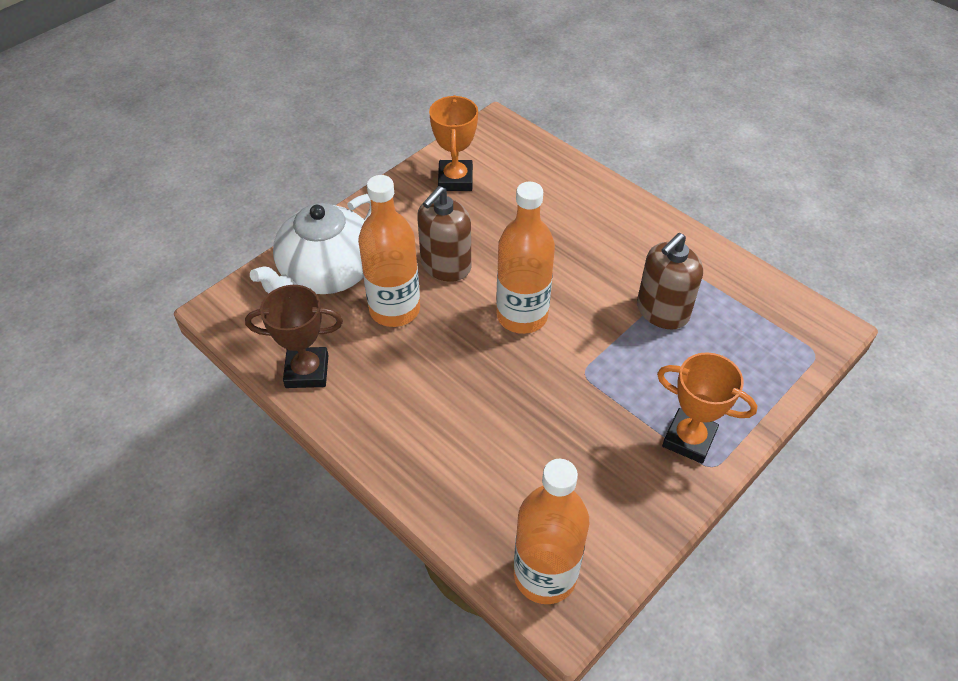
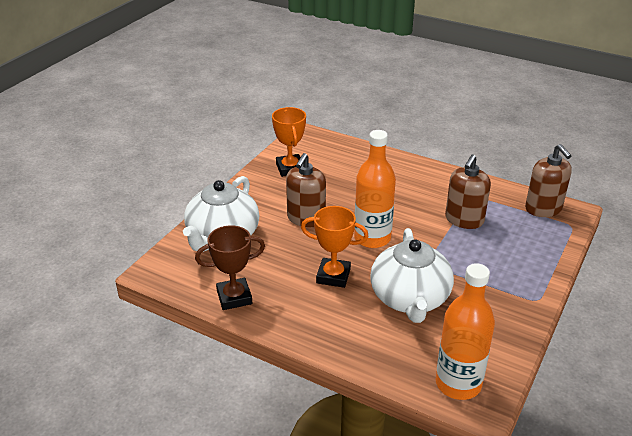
camera: 15 degrees left, 15 degrees down
(394, 309) = (281, 249): orange bottle -> none
(534, 425) = (410, 299): none -> white teapot
(689, 439) = (515, 287): orange trophy -> orange trophy (333, 276)
(786, 315) = (543, 209): none -> brown soap dispenser

